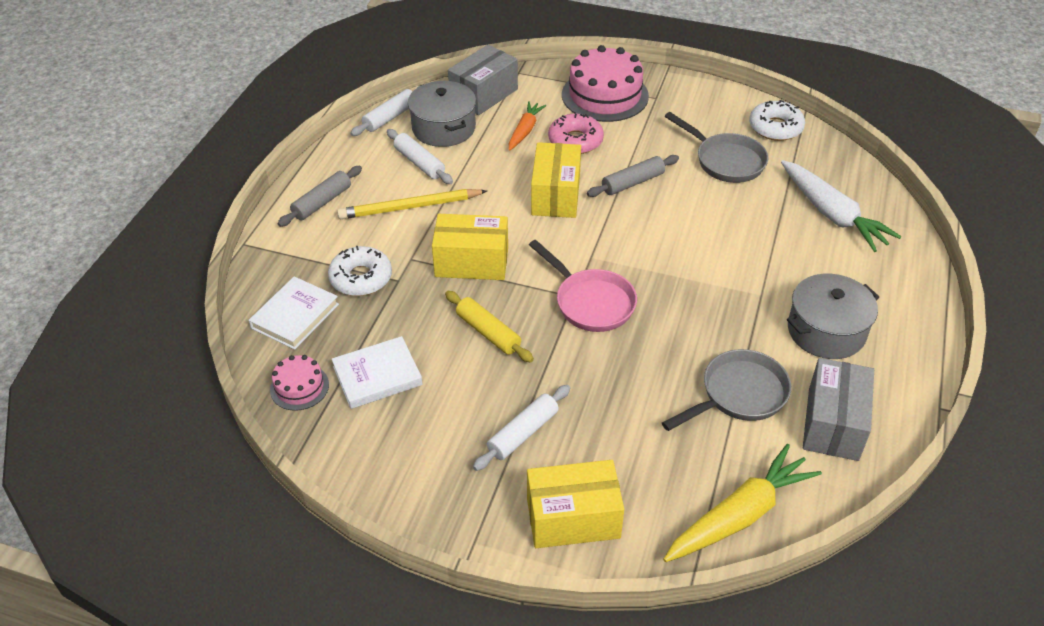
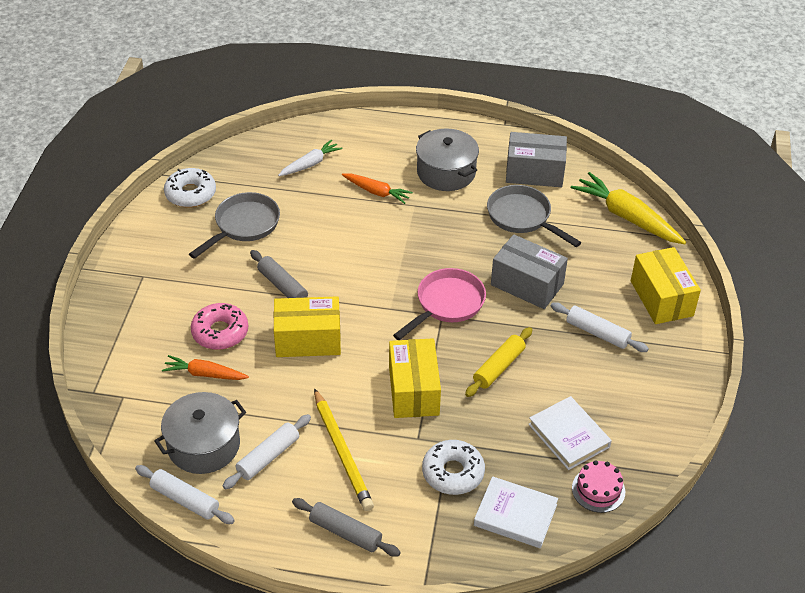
camera: 100 degrees left, 0 degrees up
(484, 94) = (138, 418): grey box -> grey box (527, 284)
(605, 95) = (138, 315): pink cake -> none
(784, 264) = (376, 192): none -> orange carrot
(832, 214) = (310, 164): white carrot -> white carrot, size x0.59

